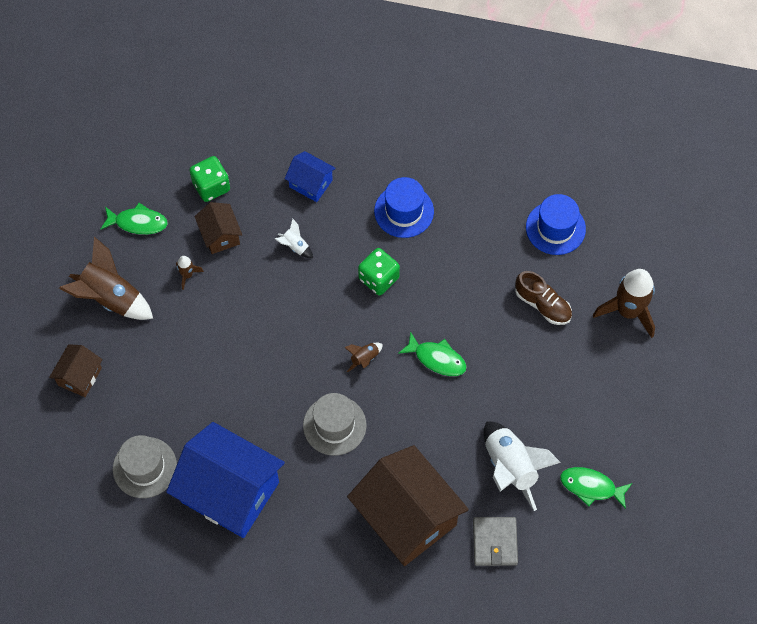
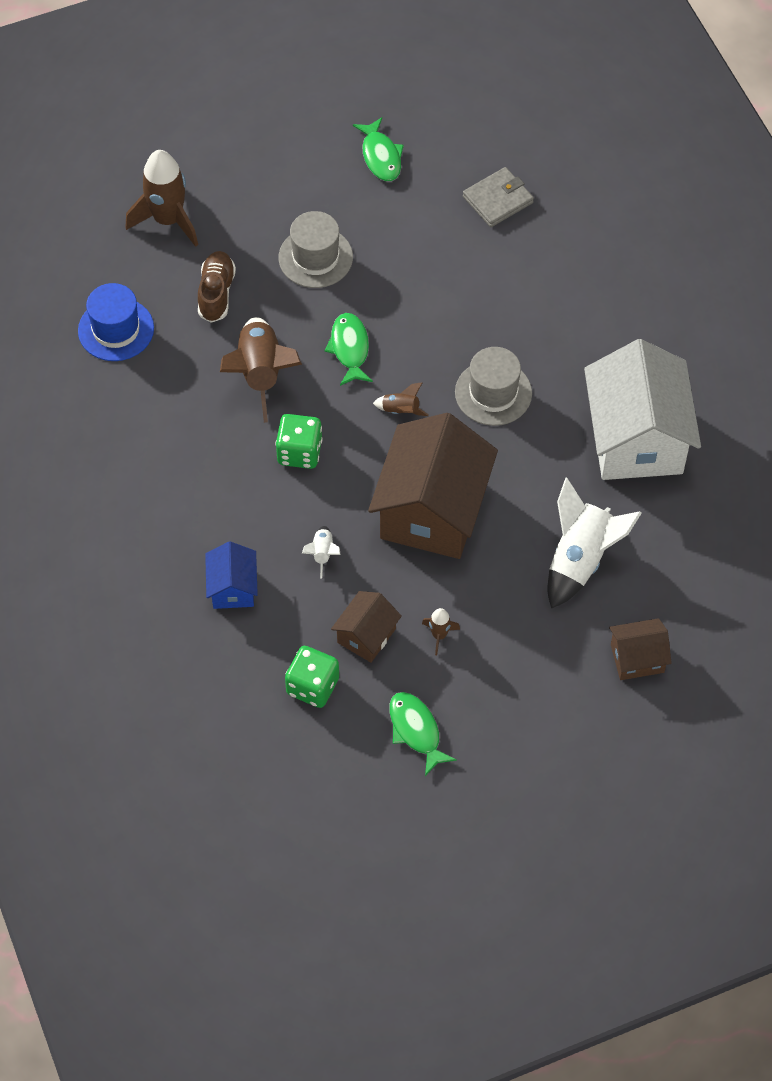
camera: 125 degrees left, 5 degrees down
(111, 298) = (526, 693): brown rocket -> brown rocket (260, 373)
(145, 467) = (677, 529): grey hat -> grey hat (315, 257)
(230, 492) = (636, 438): blue house -> white house
(404, 211) = (199, 477): blue hat -> none
(407, 517) = (533, 280): brown house -> brown house (432, 510)
(510, 467) = (414, 227): white rocket -> white rocket (580, 559)

